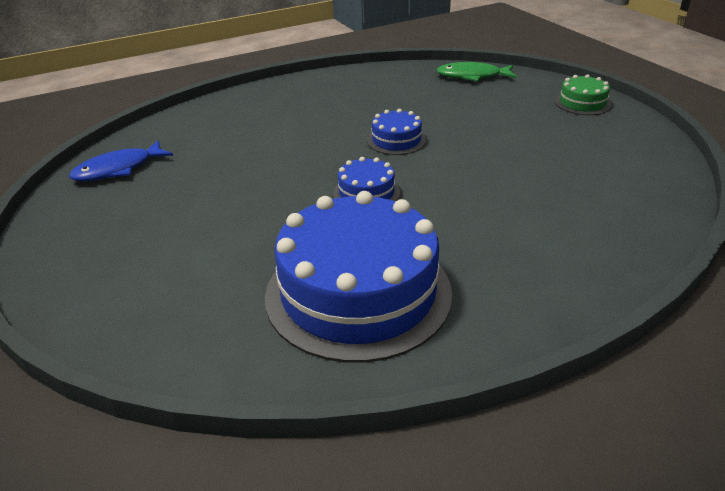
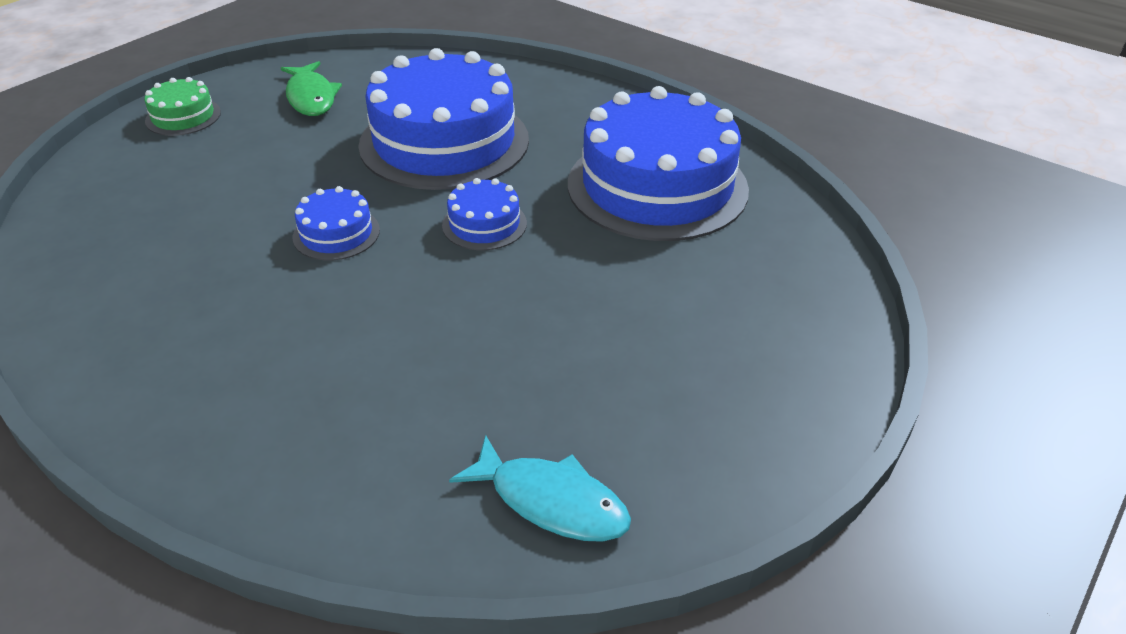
camera: 115 degrees left, 5 degrees up
(118, 169) = (551, 501): blue fish -> turquoise fish
(472, 76) = (82, 211): green fish -> green fish (311, 97)
(499, 196) = (444, 142): none -> blue cake

